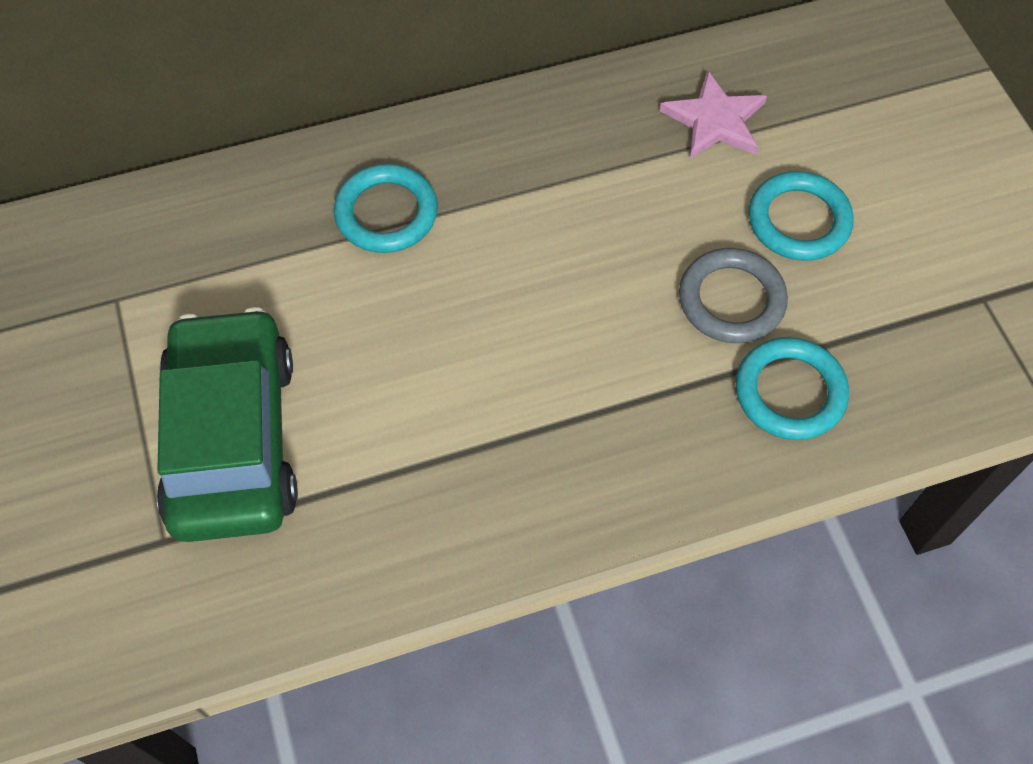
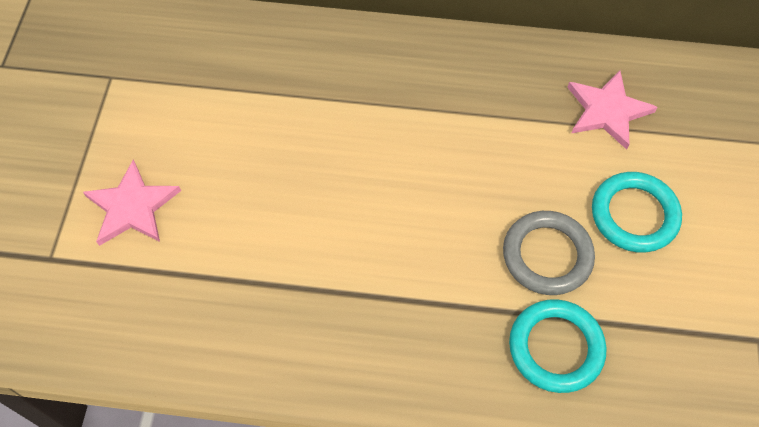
camera: 25 degrees right, 0 degrees up
(232, 439) = (132, 207): green car -> pink star
(386, 213) = (323, 87): turquoise ring -> none

